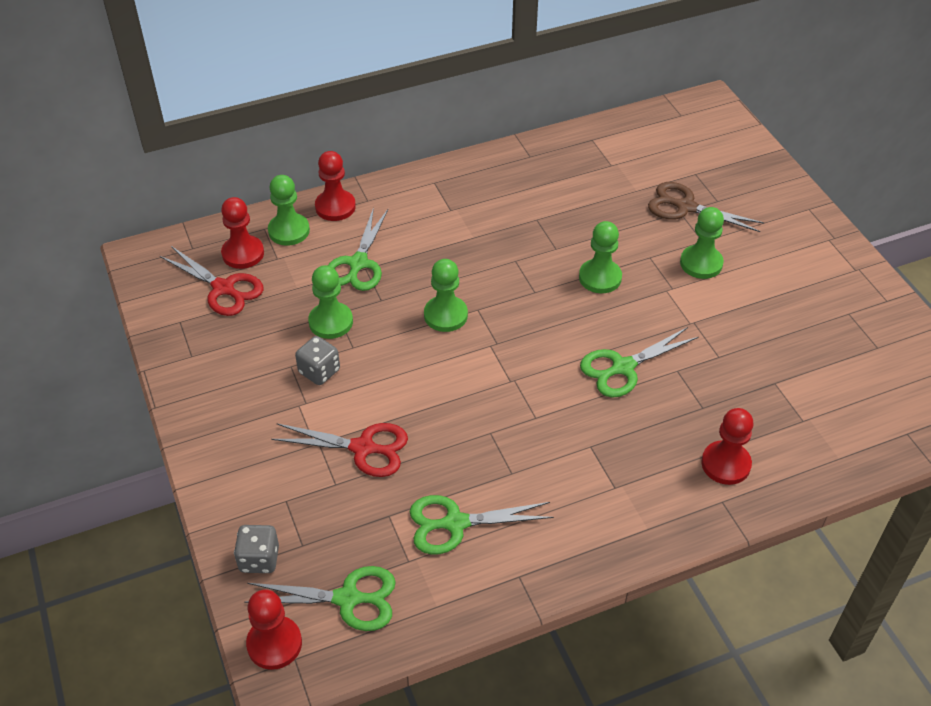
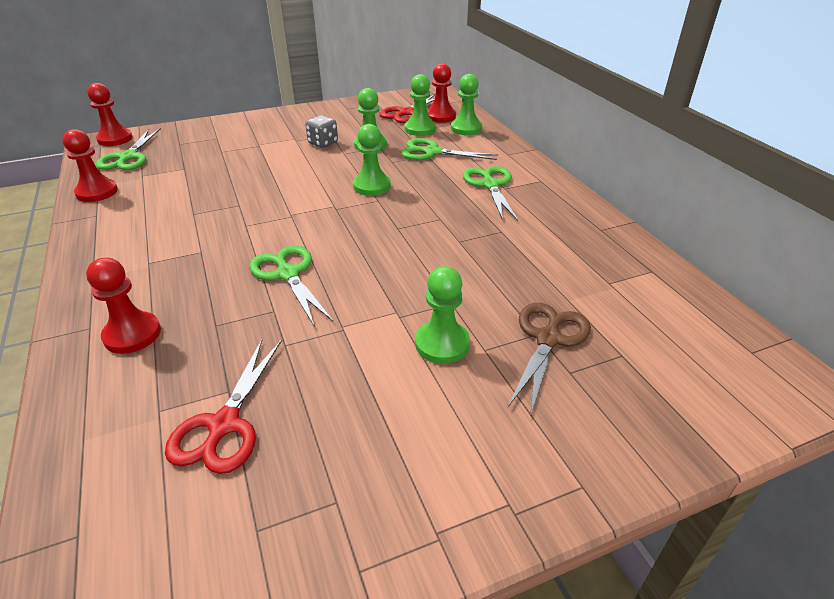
camera: 90 degrees right, 10 degrees down
(259, 559) = (177, 133): grey dice -> none
(335, 207) = (496, 142): red pawn -> red pawn (97, 192)
(363, 448) = (247, 158): red scissors -> red scissors (224, 424)
(455, 523) = (160, 191): green scissors -> green scissors (490, 185)
(600, 278) = (416, 266): green pawn -> green pawn (420, 129)

